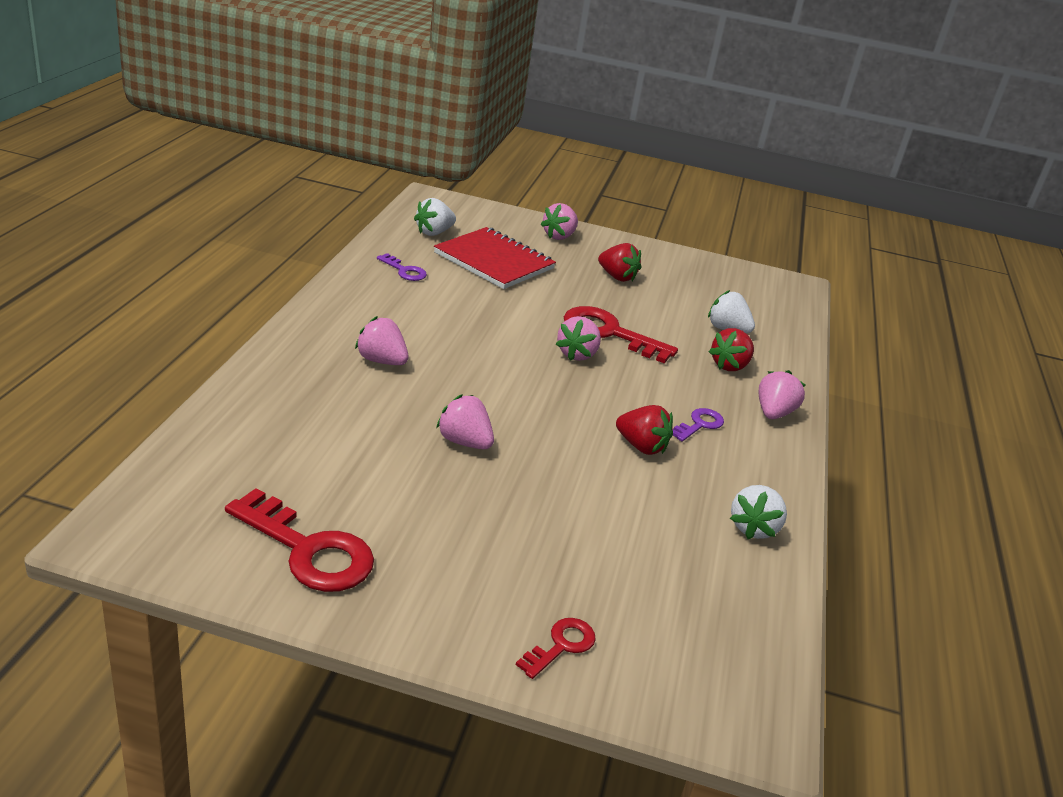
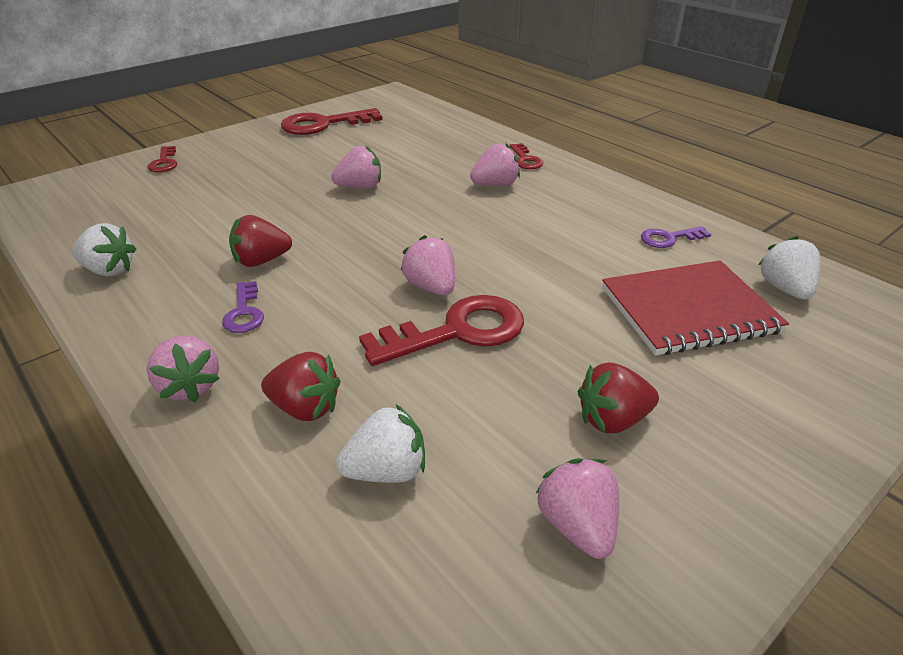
camera: 130 degrees right, 5 degrees up
(303, 354) = (525, 160): none -> red key
(559, 236) = (785, 417): pink strawberry -> pink strawberry (577, 525)
(729, 366) = (305, 408): red strawberry -> red strawberry turned 120 degrees clockwise
(753, 528) = (109, 270): white strawberry -> white strawberry turned 135 degrees clockwise

